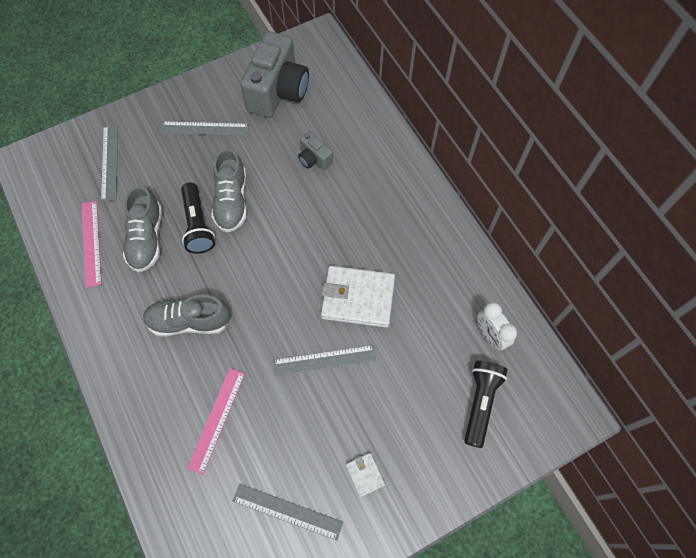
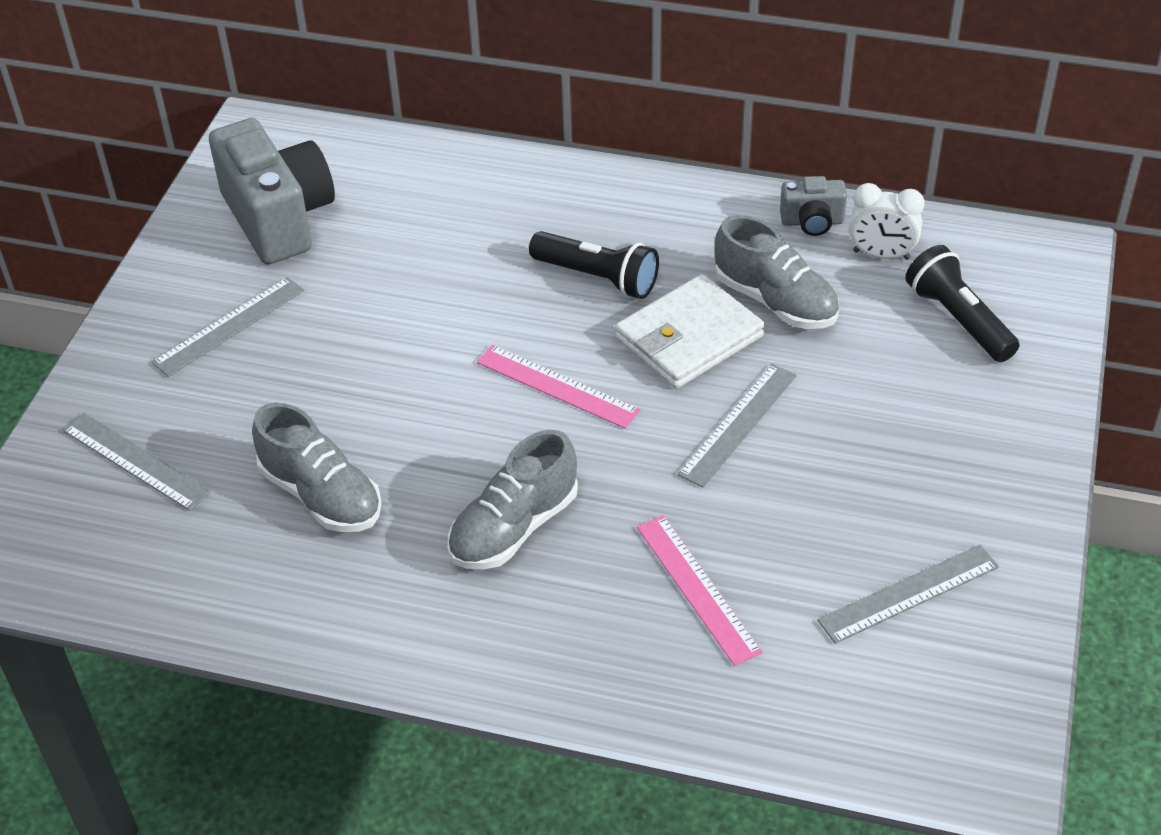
camera: 45 degrees left, 20 degrees down
(91, 243) = (244, 563): pink ruler -> pink ruler (557, 386)
(198, 225) = (374, 427): black flashlight -> black flashlight (598, 278)
(231, 201) = (384, 369): grey shoe -> grey shoe (775, 301)
(314, 159) = (433, 250): grey camera -> grey camera (812, 222)
(365, 475) = (939, 484): white wallet -> none

